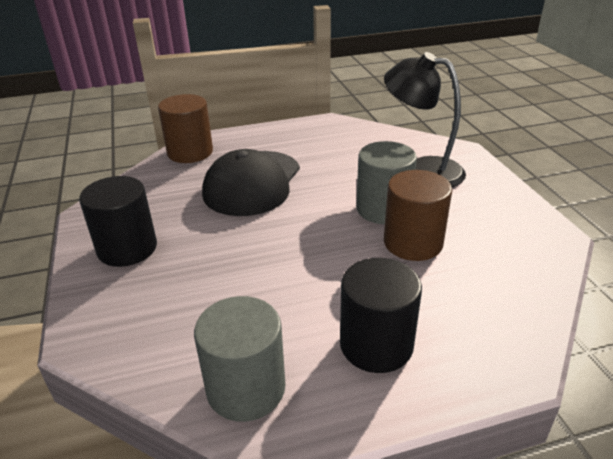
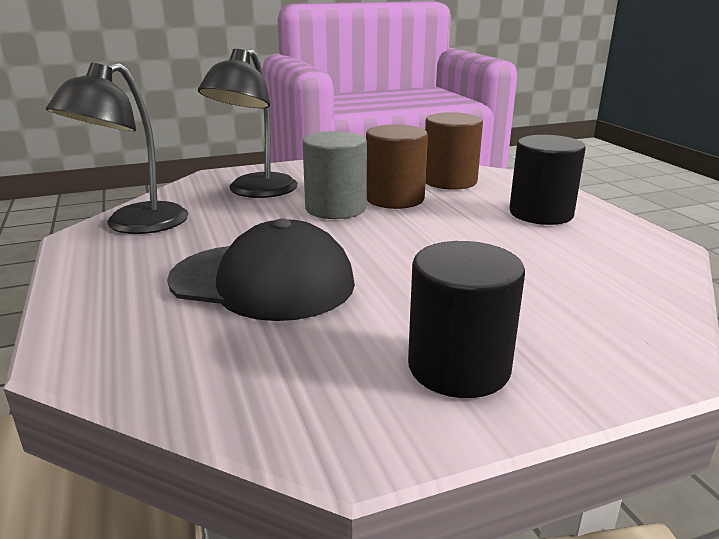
camera: 95 degrees left, 10 degrees down
(190, 152) = (122, 353): brown cylinder -> brown cylinder (449, 181)
(246, 388) = (634, 259): grey cylinder -> none
(346, 134) = (134, 225): none -> black lamp

